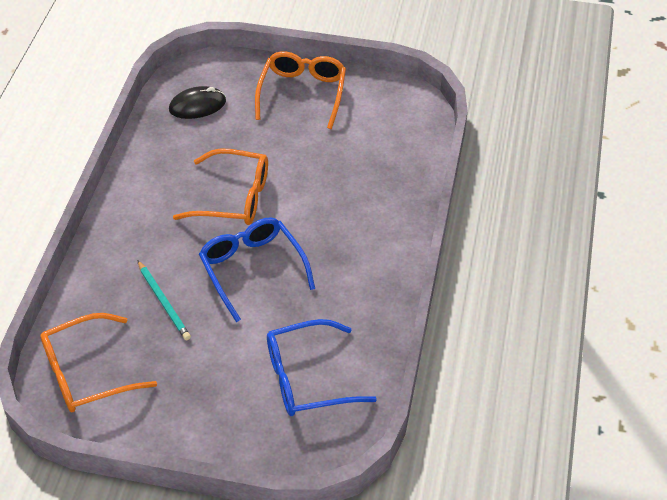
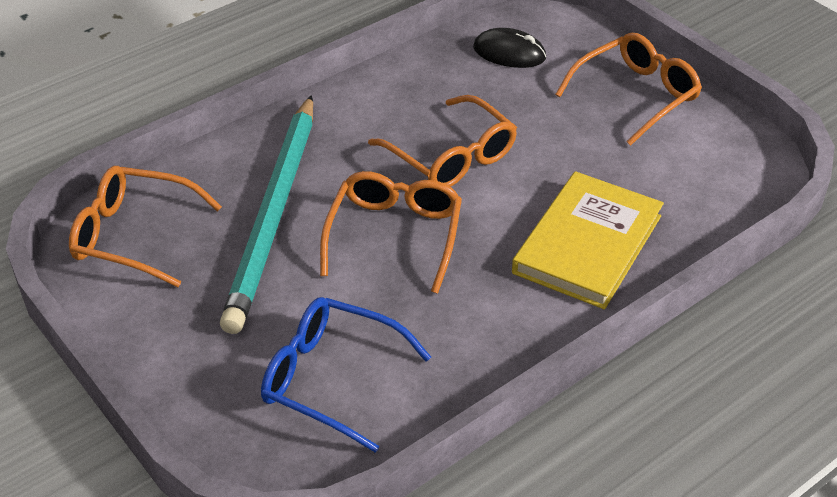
camera: 40 degrees right, 5 degrees down
(164, 302) = (274, 214): turquoise pencil -> turquoise pencil, size x2.31
(252, 268) = (395, 234): blue glasses -> orange glasses
(366, 206) = (587, 244): none -> yellow book

